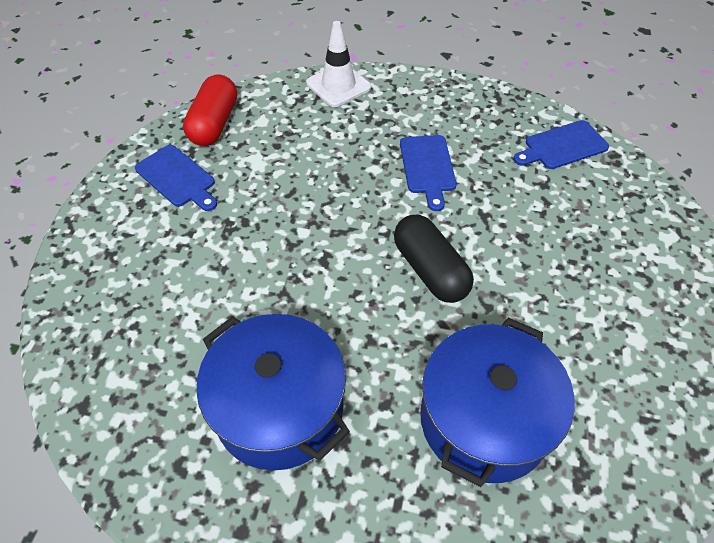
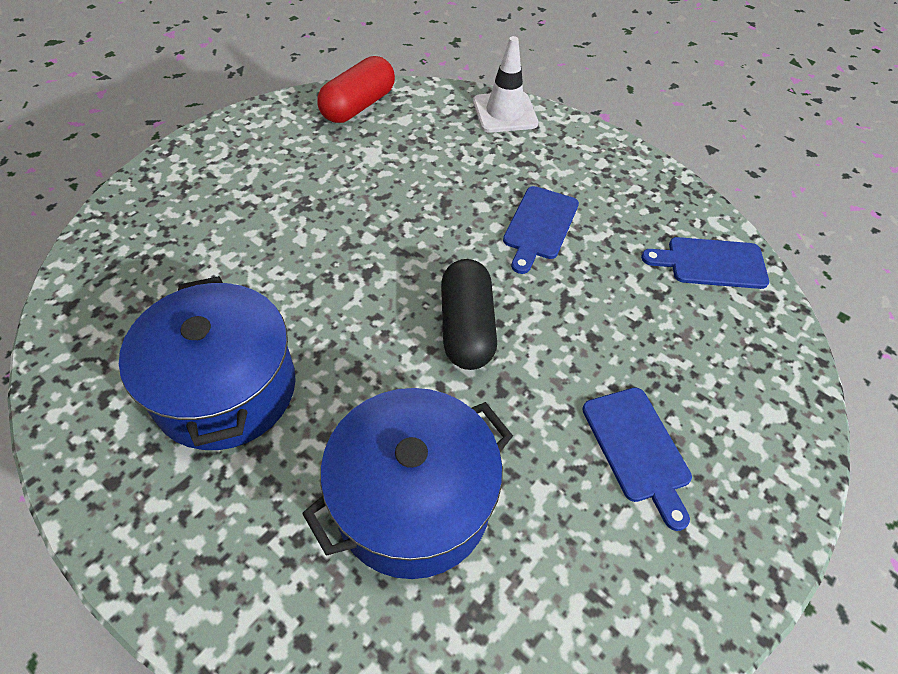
camera: 25 degrees right, 0 degrees up
(177, 178) = (289, 142): blue cutting board -> blue cutting board (637, 449)

